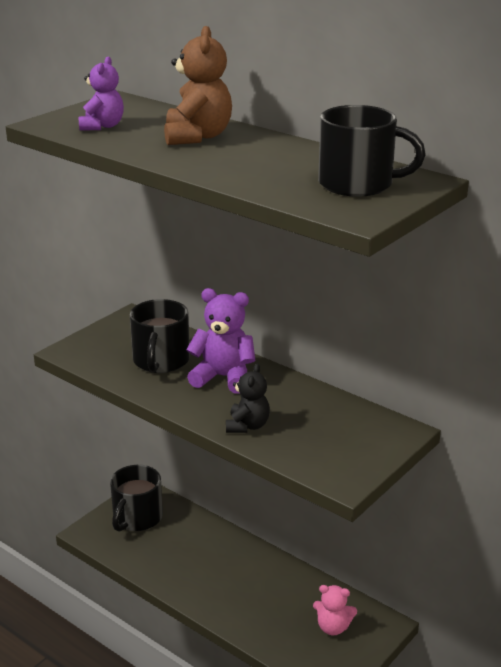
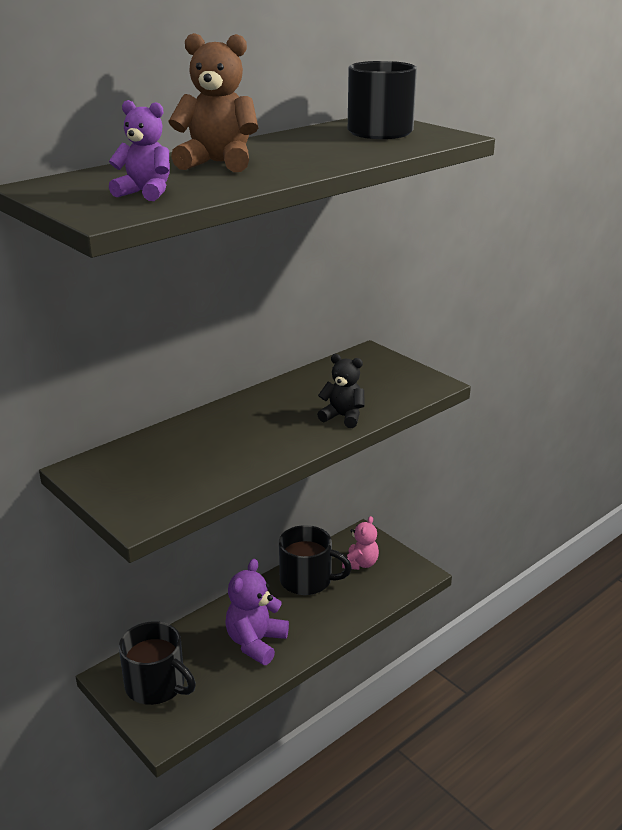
camera: 80 degrees left, 0 degrees up
(161, 361) = (197, 455): black mug -> black mug (307, 580)
(223, 377) = (250, 422): purple teddy bear -> purple teddy bear (256, 642)

